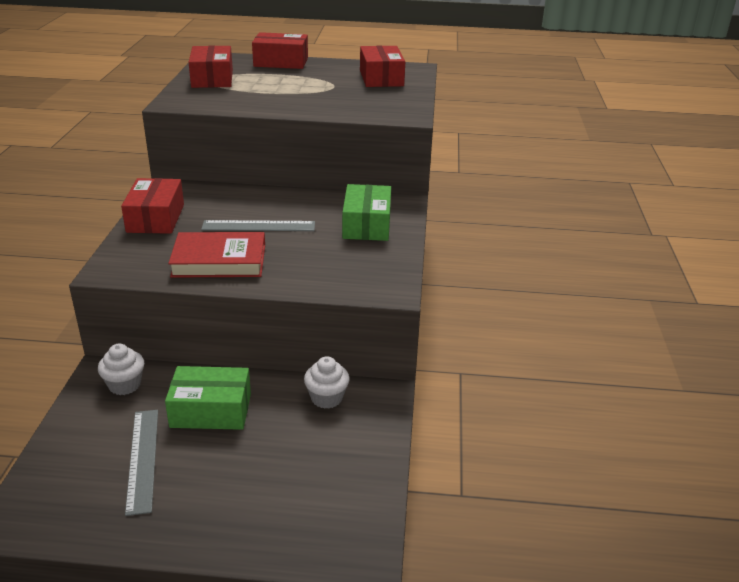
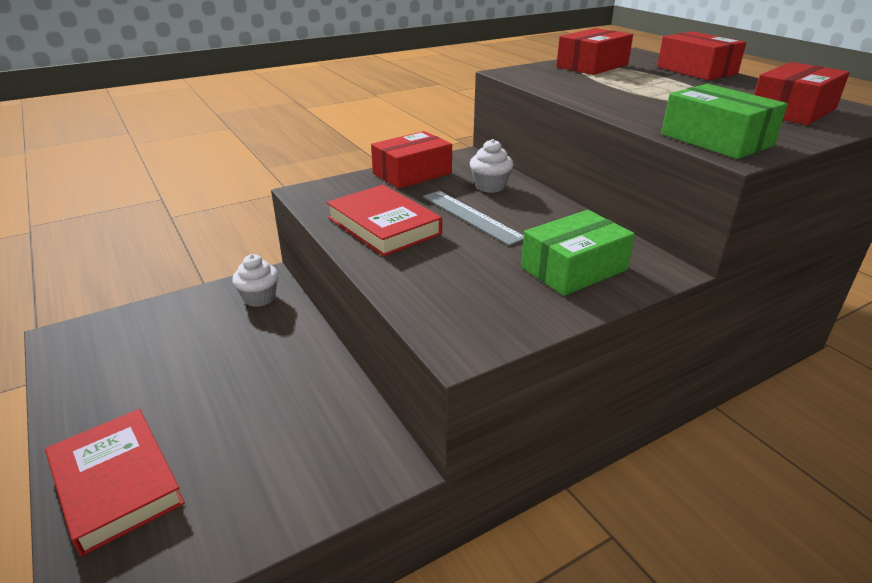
camera: 55 degrees right, 0 degrees up
(143, 459) = (170, 357): grey ruler -> none
(211, 410) = (262, 358): green box -> green box (716, 140)
(266, 523) = (116, 483): none -> red book
(326, 398) = (344, 423): white cupcake -> white cupcake (490, 186)

